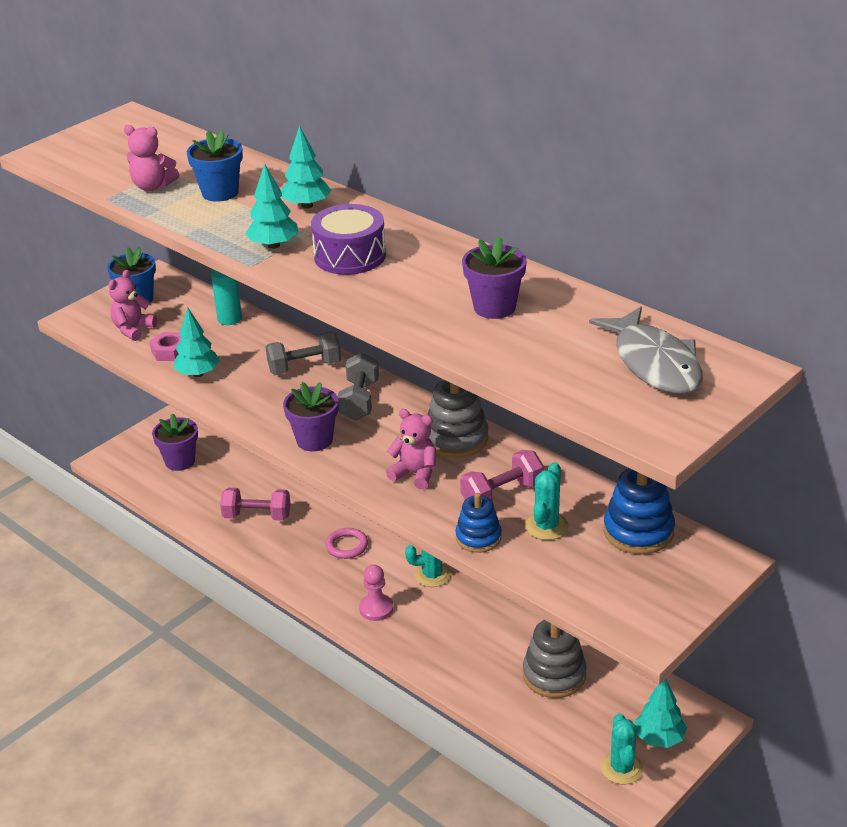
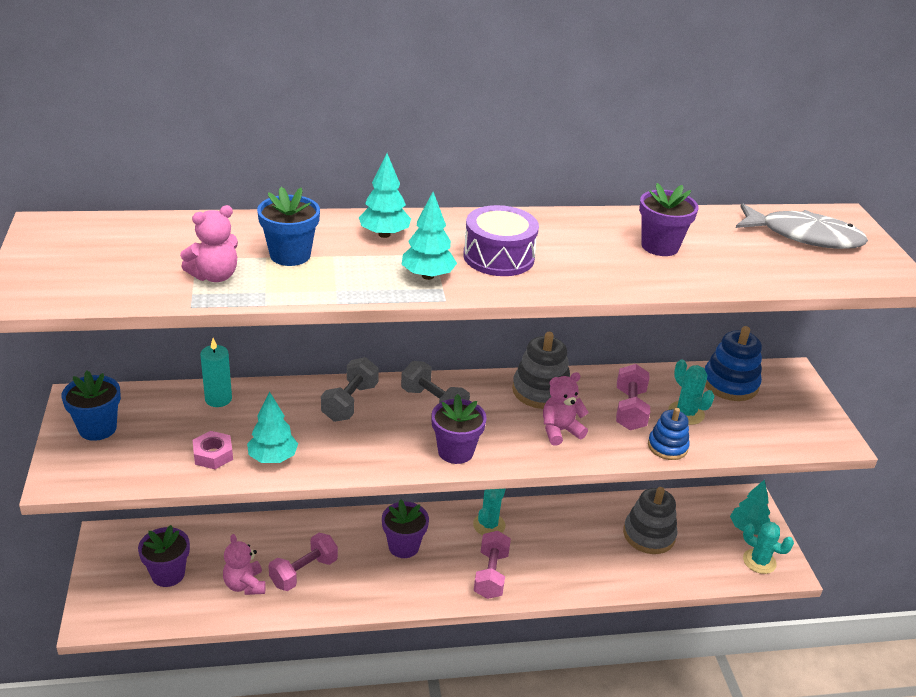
camera: 55 degrees left, 0 degrees up
(133, 329) = (142, 456): pink teddy bear -> pink teddy bear (245, 585)
(347, 546) = (403, 546): pink ring -> purple flower pot
(376, 608) = (491, 575): pink pawn -> pink dumbbell

